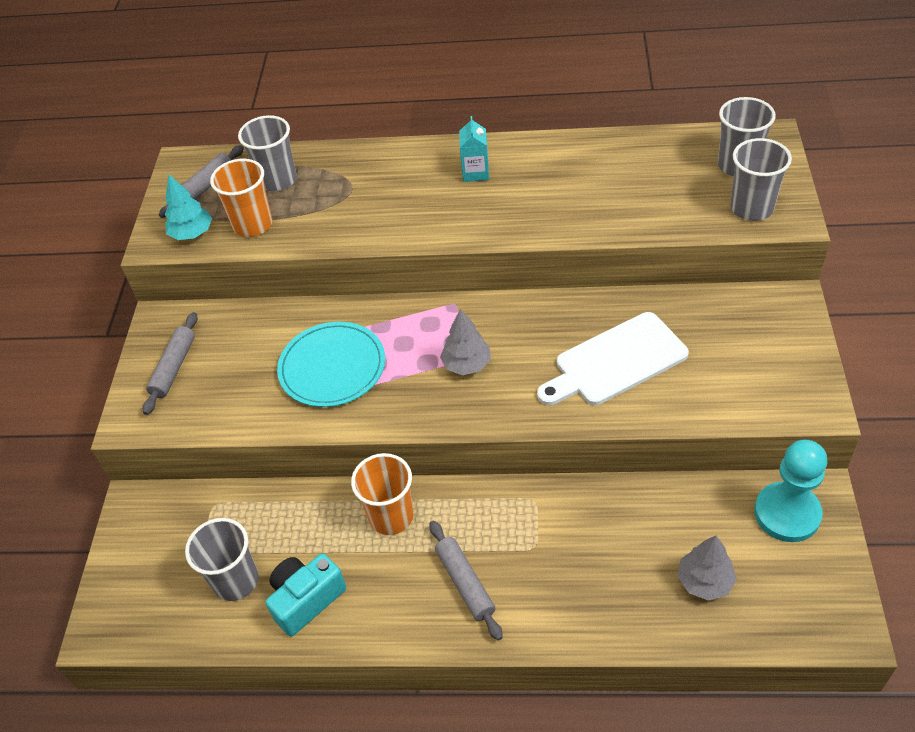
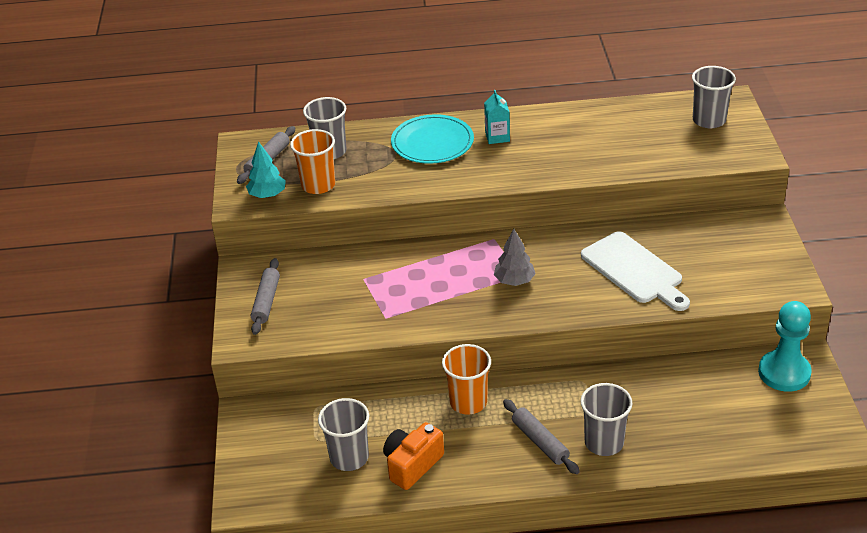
camera: 10 degrees left, 10 degrees down
(306, 599) = (412, 465): turquoise camera -> orange camera
(332, 367) = (402, 291): turquoise plate -> turquoise plate (432, 142)
(616, 362) = (634, 270): white cutting board -> white cutting board turned 90 degrees counterclockwise
(705, 581) = (729, 423): grey tree -> none
(751, 208) = (725, 149): grey cup -> grey cup (604, 442)

